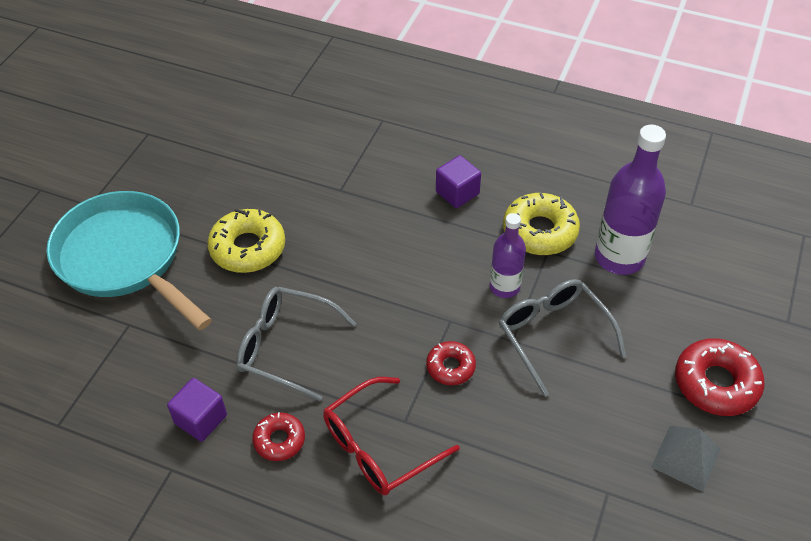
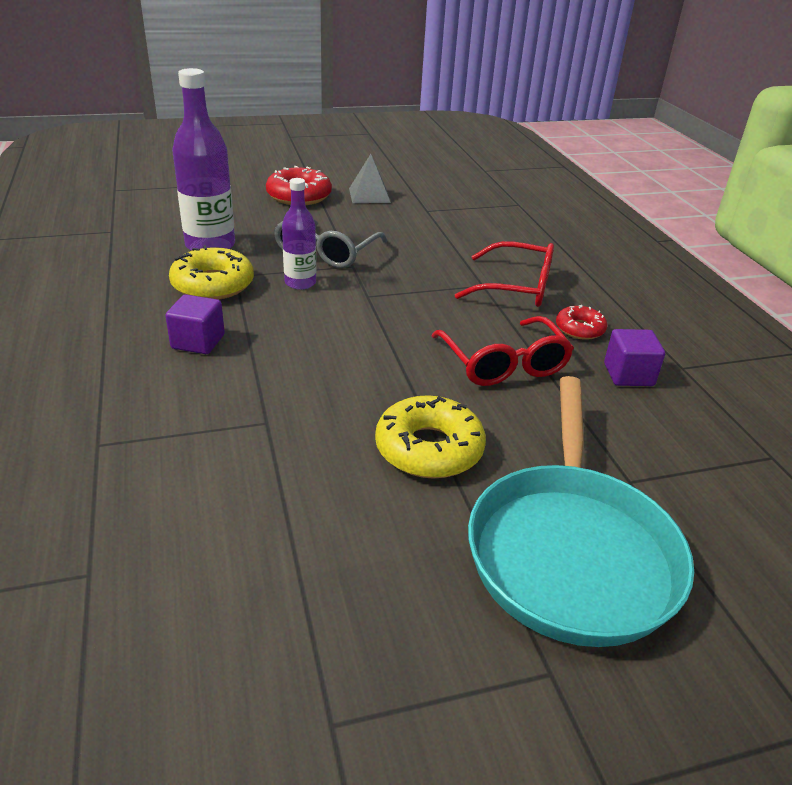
camera: 130 degrees left, 15 degrees down
(285, 347) = (504, 364): grey glasses -> red glasses
(450, 367) = (411, 282): red donut -> none

